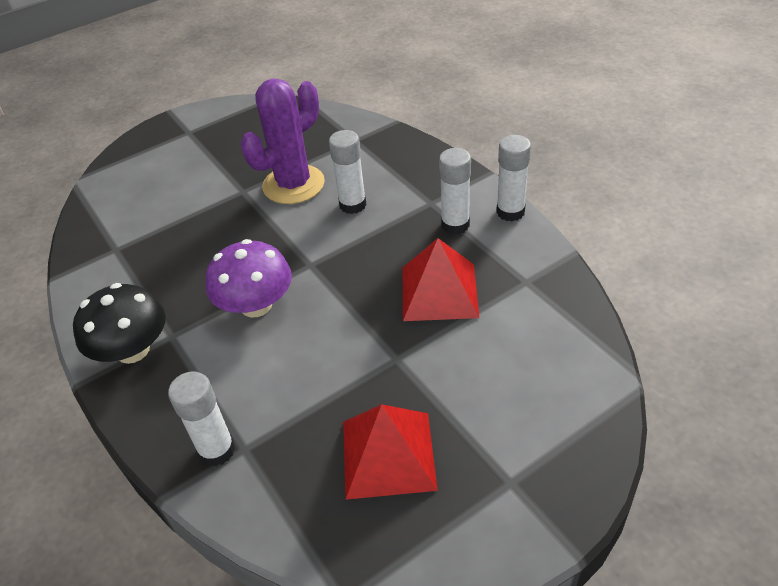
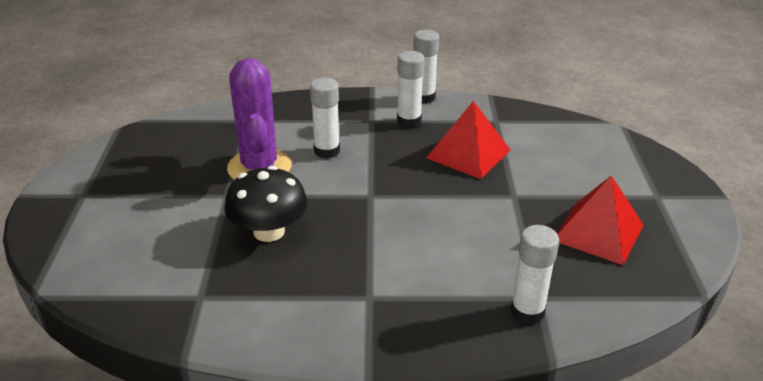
camera: 60 degrees left, 10 degrees down
(133, 350) = (361, 326): black mushroom -> black mushroom (269, 231)
(256, 305) = (386, 238): purple mushroom -> none

